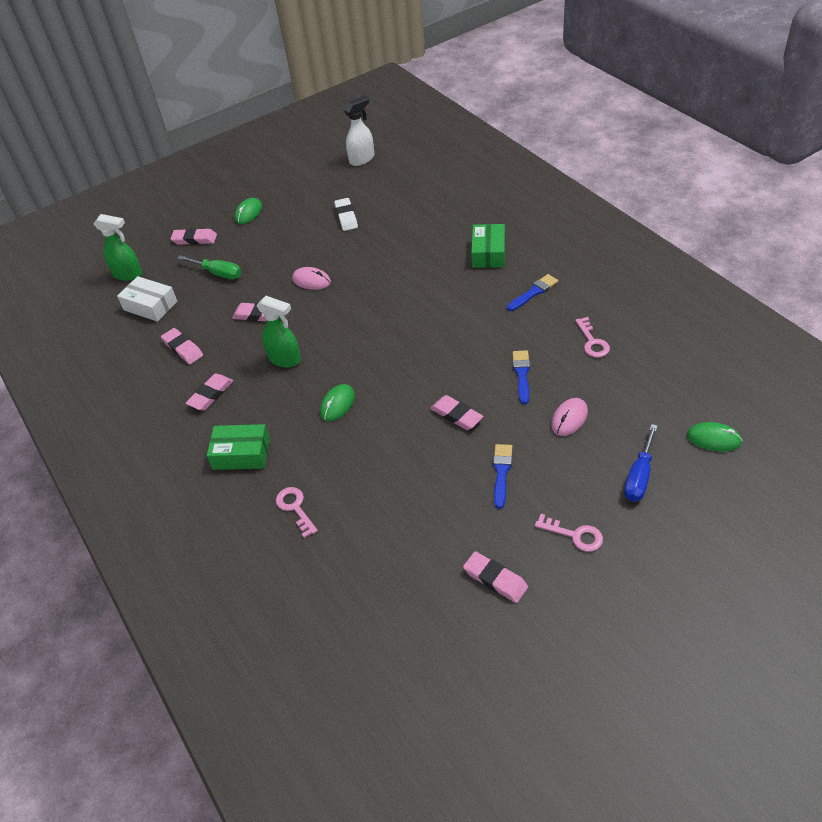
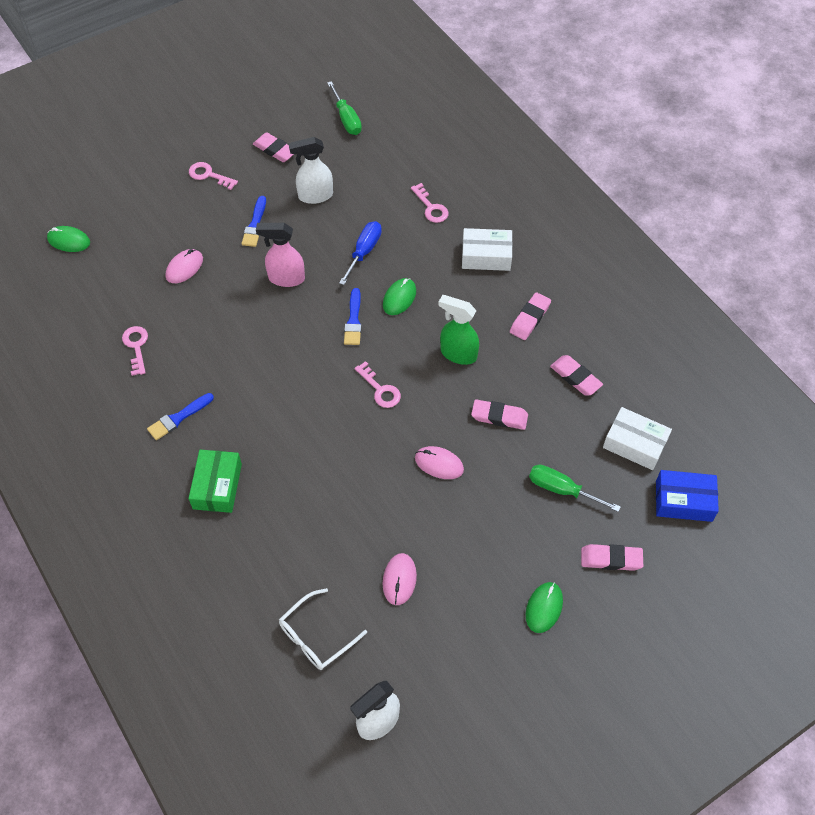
camera: 175 degrees right, 10 degrees up
(128, 274) = (683, 501): green spray bottle -> blue box
(241, 454) = (486, 256): green box -> white box
(346, 217) = (399, 580): white eraser -> pink mouse
(358, 326) = (380, 389): none -> pink key
(401, 639) = (346, 119): none -> green screwdriver
(403, 188) = (316, 636): none -> white glasses
(435, 514) = (315, 196): none -> white spray bottle
(456, 415) = (286, 278): pink eraser -> pink spray bottle
(522, 374) = (216, 315): blue brush -> blue brush (353, 320)
(639, 476) = (143, 214): blue screwdriver -> blue screwdriver (364, 252)

